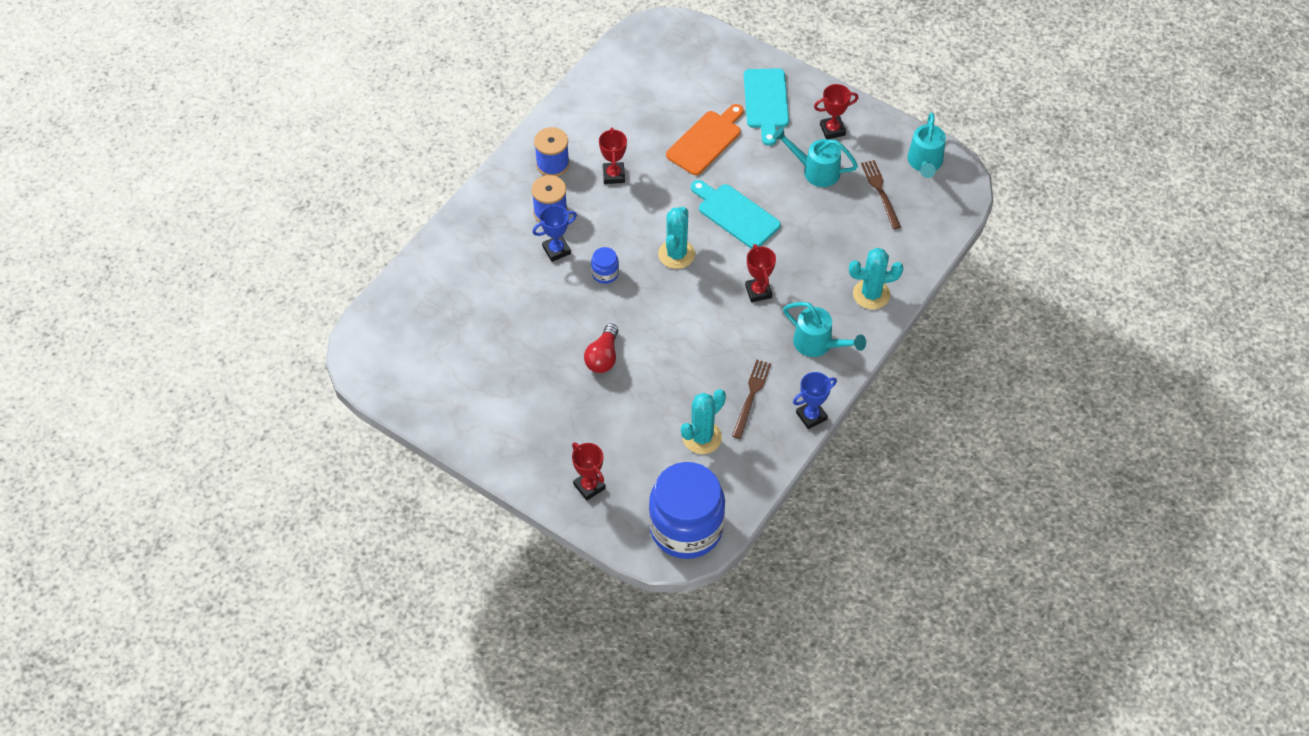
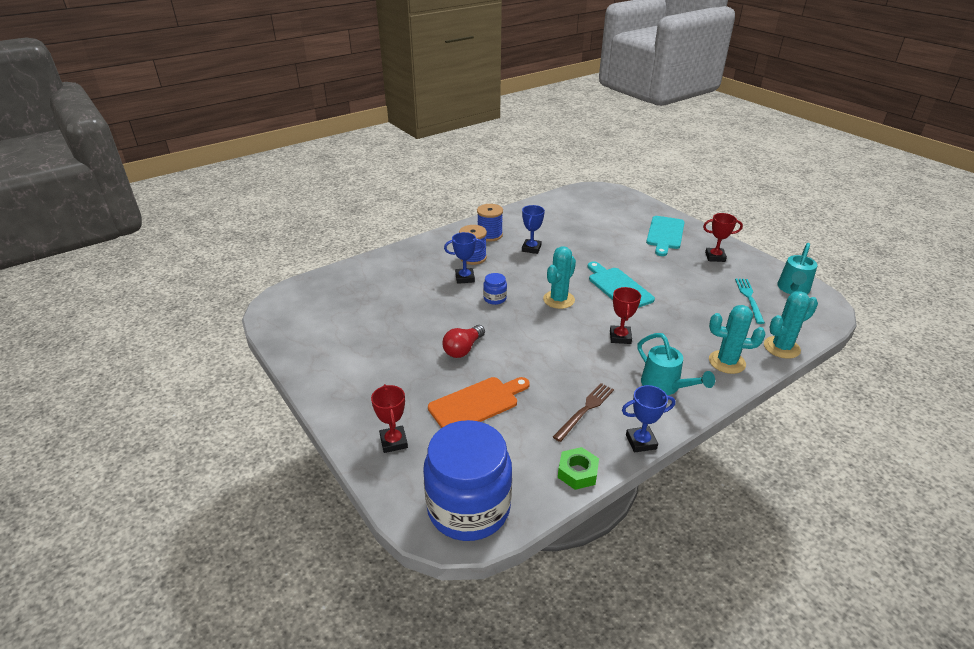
camera: 20 degrees right, 20 degrees down
(613, 175) = (531, 248): red trophy -> blue trophy
(702, 437) = (522, 431): turquoise cactus -> turquoise cactus (781, 347)
(706, 141) = (610, 244): orange cutting board -> orange cutting board (477, 403)
(765, 465) = (577, 472): none -> green nut
(816, 171) = (694, 276): turquoise watering can -> none
(880, 192) = (749, 298): brown fork -> turquoise fork

